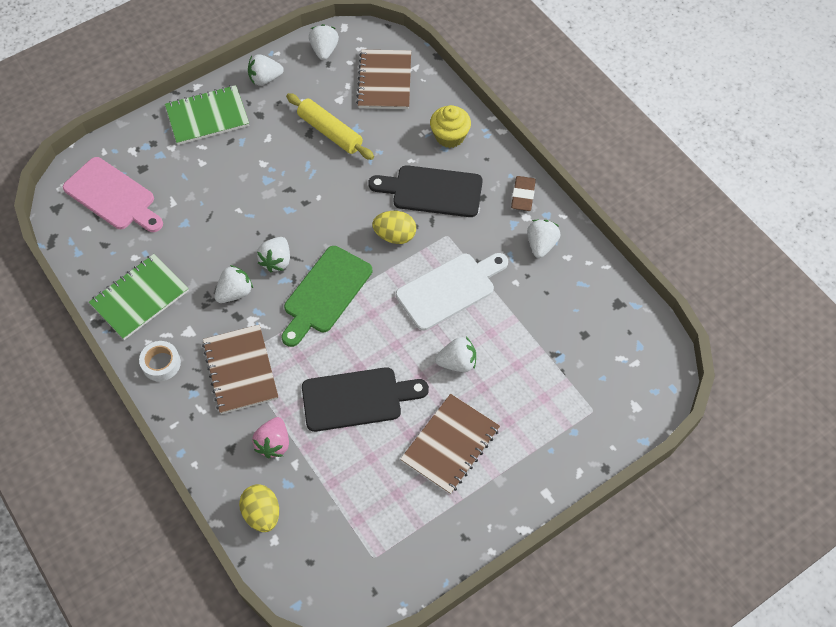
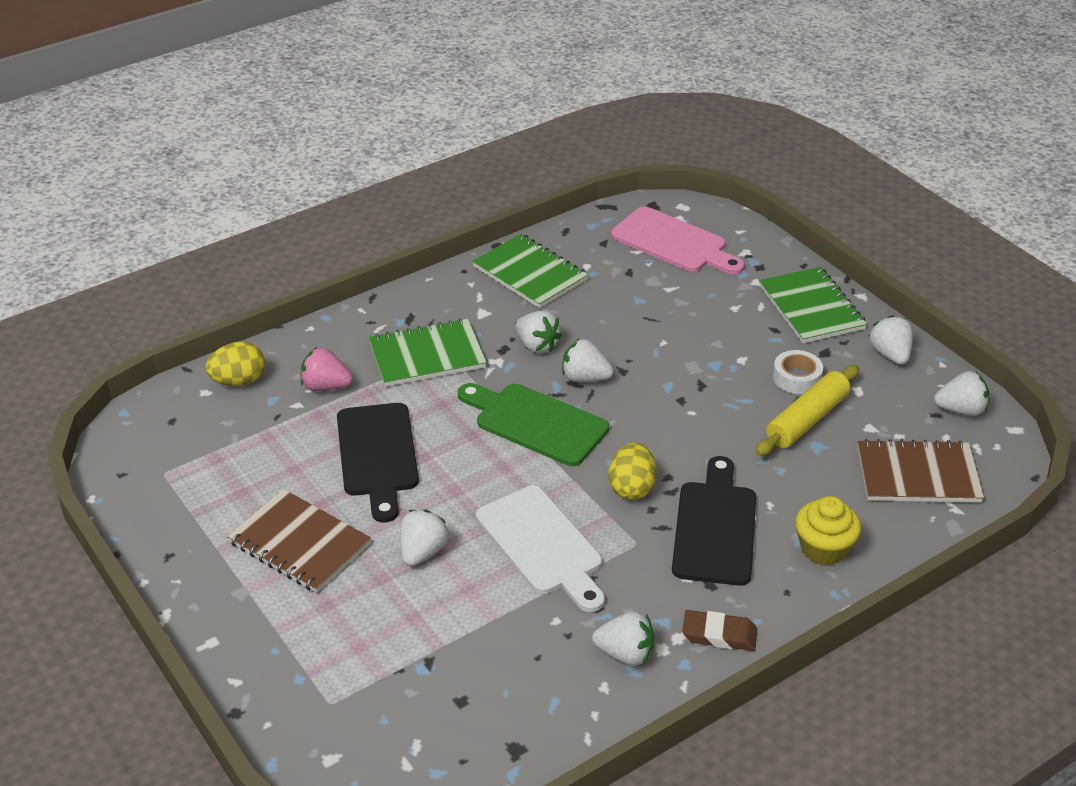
camera: 90 degrees right, 20 degrees down
(112, 196) = (673, 243): pink cutting board -> pink cutting board turned 90 degrees counterclockwise
(161, 363) = (441, 295): white tape -> white tape (796, 378)
(240, 370) = (427, 355): brown notebook -> green notebook
(457, 362) = (422, 552): white strawberry -> white strawberry turned 150 degrees counterclockwise

